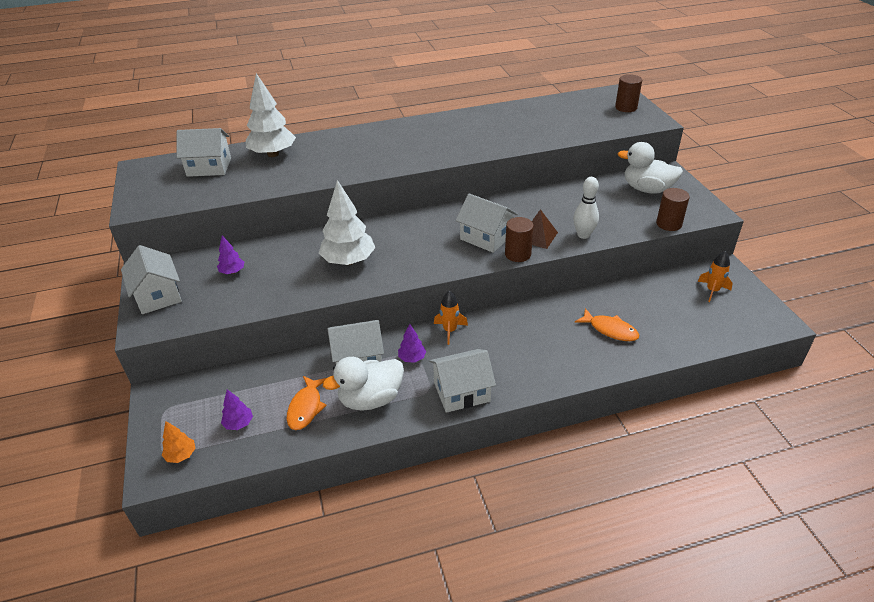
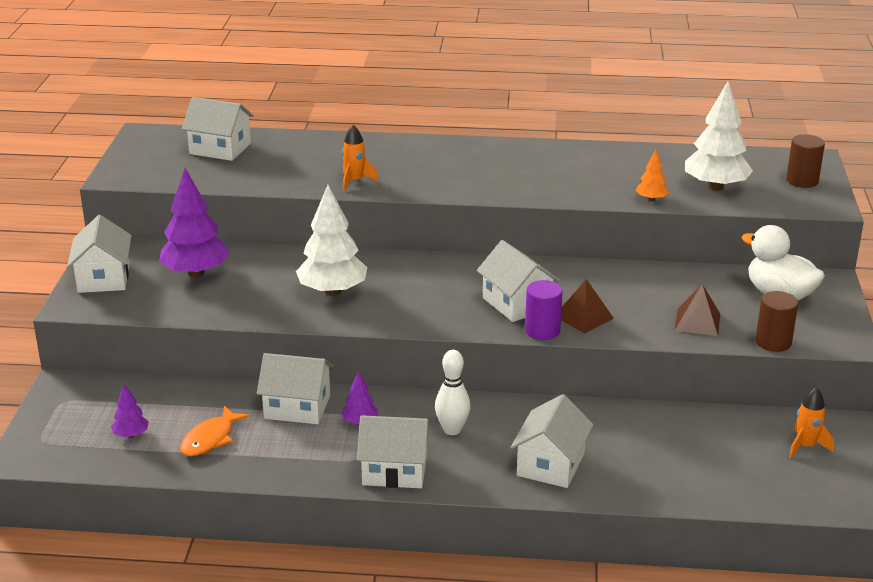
camera: 20 degrees right, 10 degrees down
(181, 455) = (57, 447): orange tree -> orange tree (651, 199)
(232, 272) = (195, 273): purple tree -> purple tree, size x2.08
(273, 154) = (301, 149): white tree -> white tree (715, 187)
(370, 399) = (286, 450): white duck -> none
(449, 330) = (424, 405): orange rocket -> orange rocket (355, 181)
(518, 254) = (542, 331): brown cylinder -> purple cylinder
(566, 353) = (550, 464): none -> white house
(583, 235) = (645, 329): white bowling pin -> white bowling pin (452, 430)
(610, 330) = (628, 454): orange fish -> none
(612, 221) = (697, 322): none -> brown pyramid

